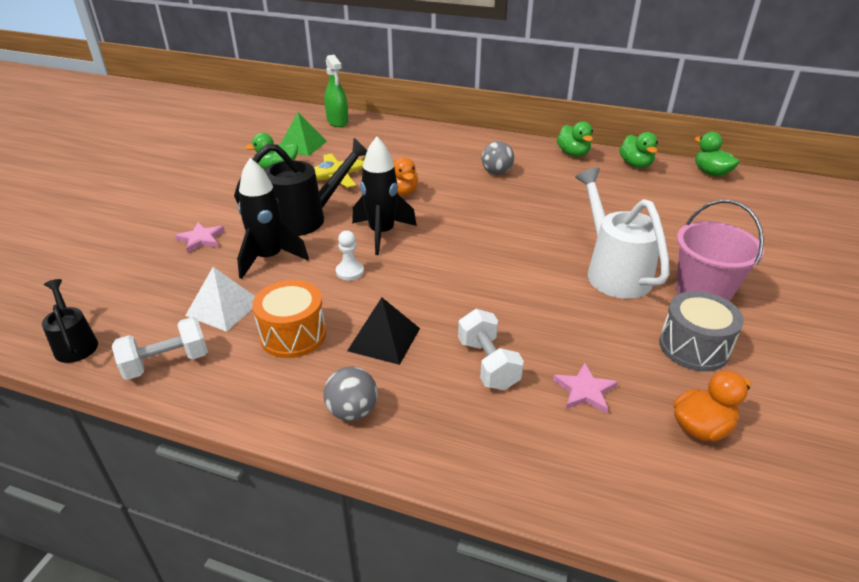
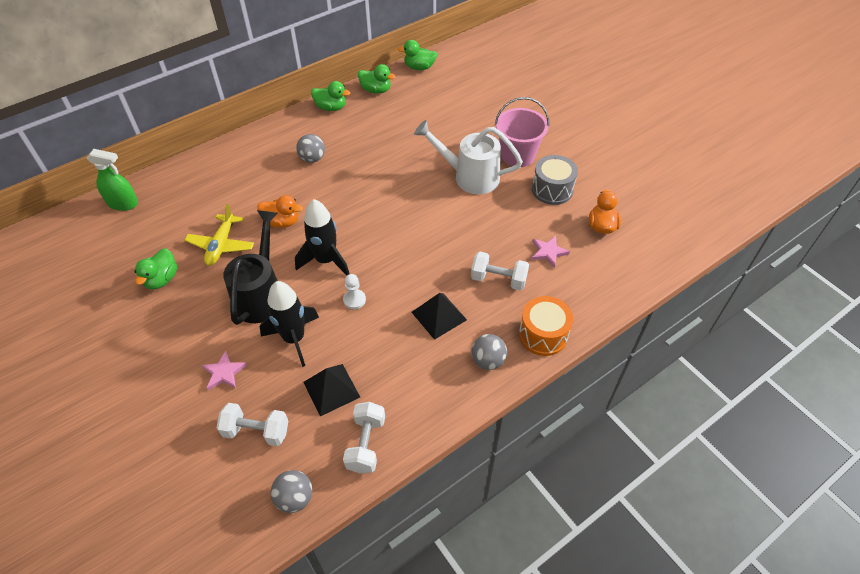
camera: 55 degrees left, 15 degrees up
(75, 344) = (295, 498): black watering can -> grey ball
(144, 285) = (256, 431): none -> white dumbbell
(223, 308) = (331, 389): white pyramid -> black pyramid
(293, 335) = (395, 361): orange drum -> orange drum (543, 335)
(302, 145) = (139, 246): green pyramid -> none

